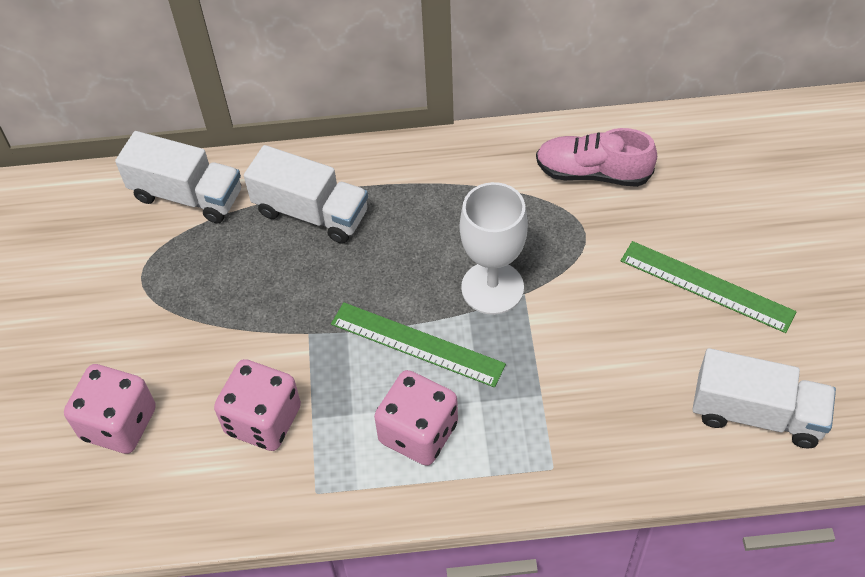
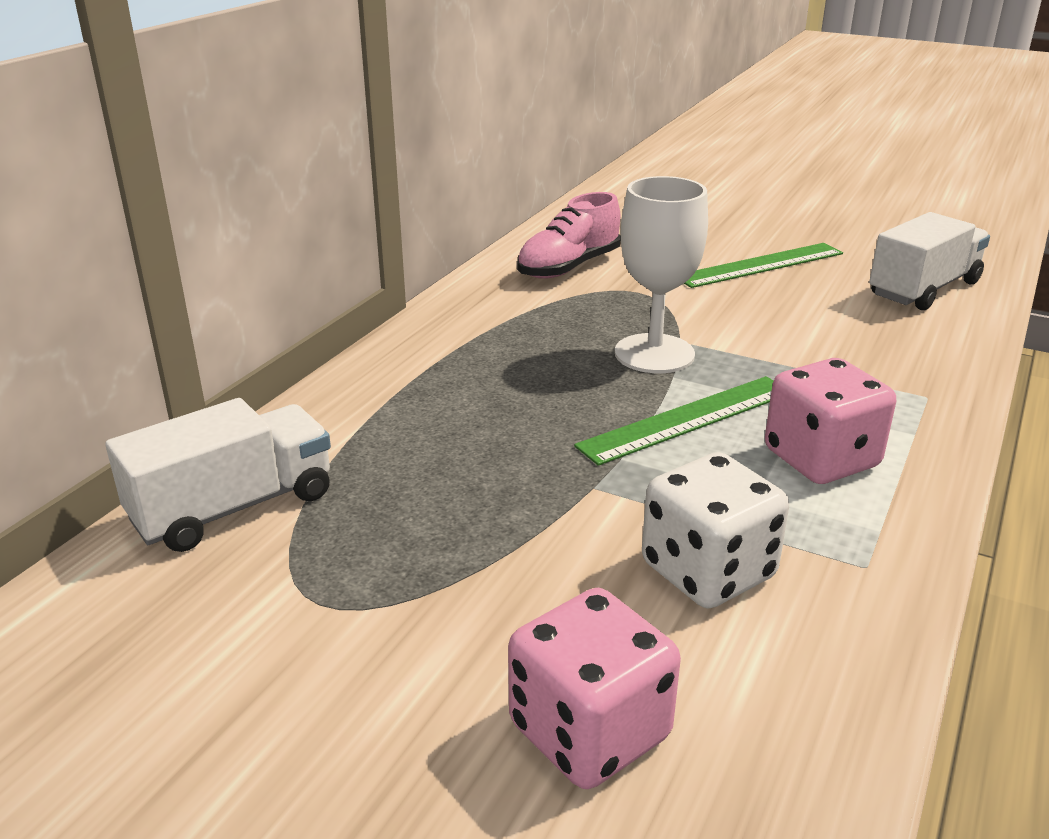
camera: 60 degrees left, 25 degrees down
(263, 420) = (708, 571): pink dice -> white dice
(311, 212) = (405, 423): white truck -> none

